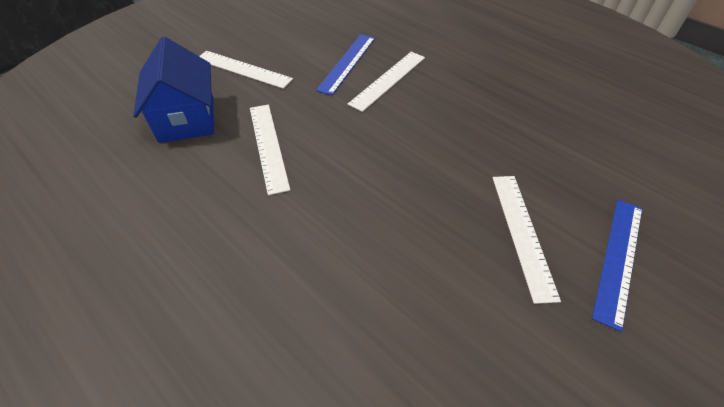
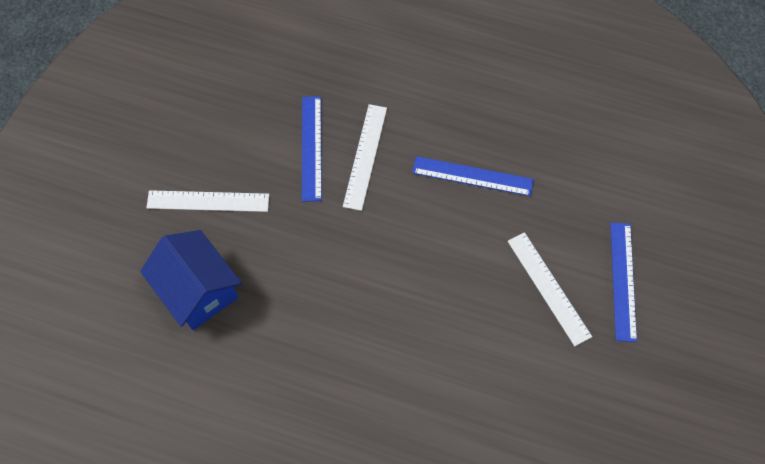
camera: 25 degrees left, 15 degrees up
(268, 146) = (298, 289): white ruler -> none
(479, 120) = (472, 176): none -> blue ruler

